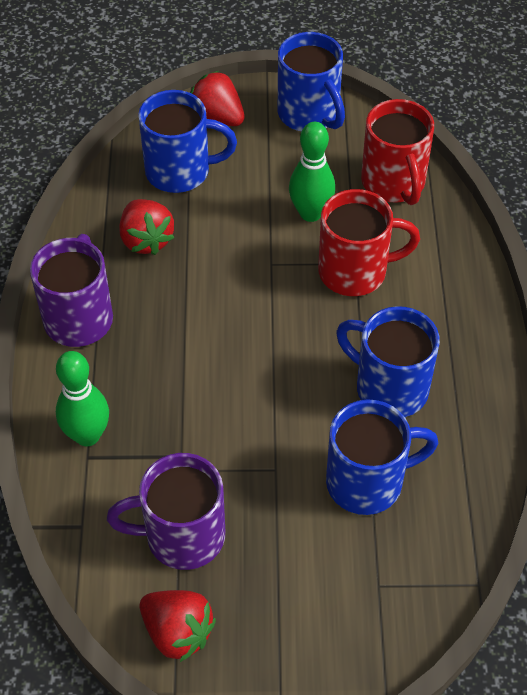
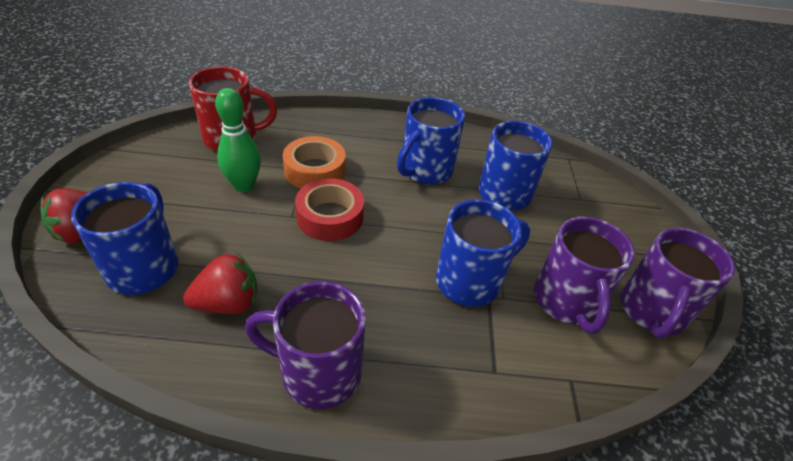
camera: 90 degrees left, 10 degrees down
(87, 435) = (470, 370): green bowling pin -> none
(177, 632) = (652, 312): red strawberry -> purple mug
(276, 298) = (330, 217): none -> red tape
(310, 114) = (126, 170): blue mug -> blue mug (470, 281)
(355, 271) = (315, 170): red mug -> orange tape

